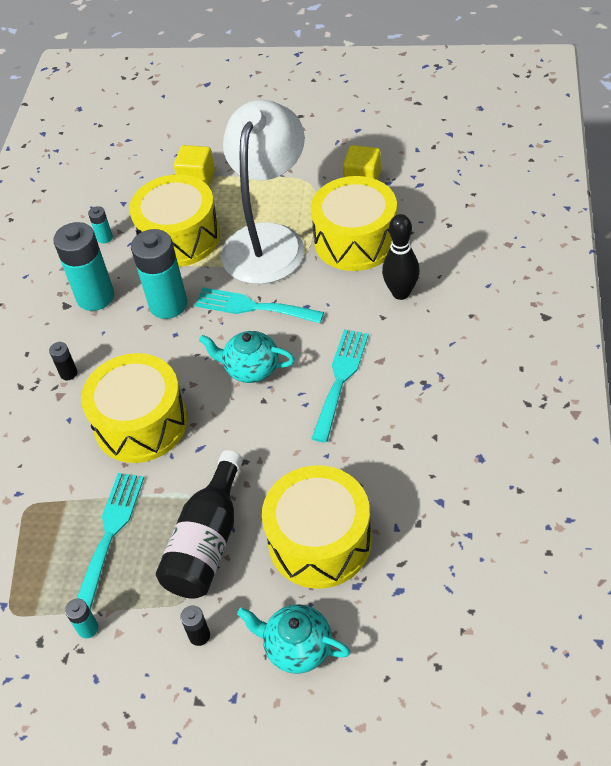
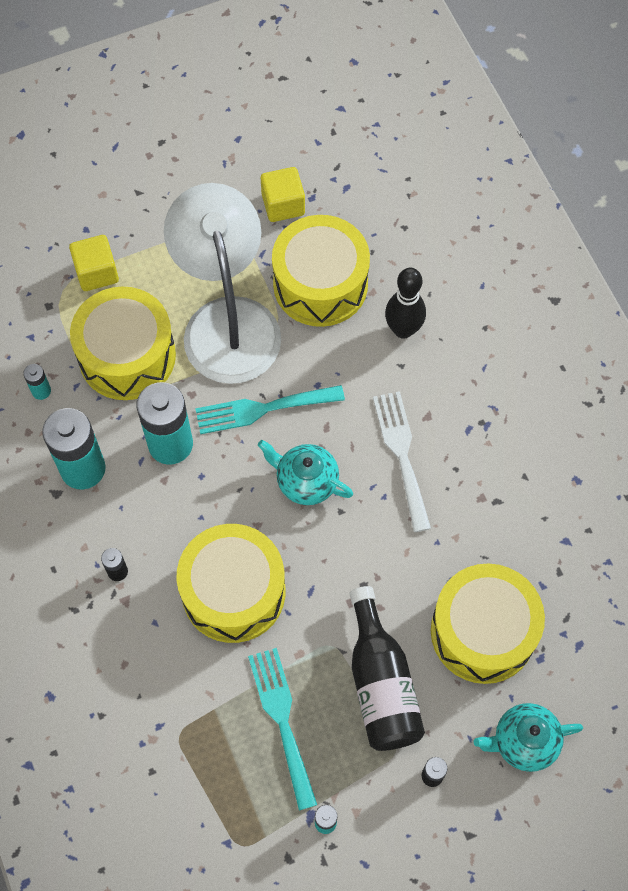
camera: 35 degrees left, 15 degrees up
(250, 368) = (305, 481): turquoise teapot -> turquoise teapot turned 45 degrees clockwise
(340, 379) = (401, 454): turquoise fork -> white fork

